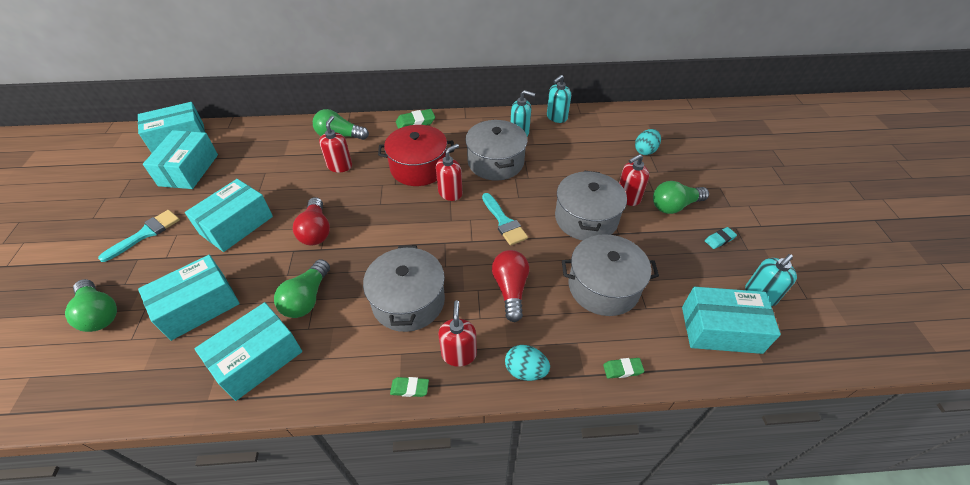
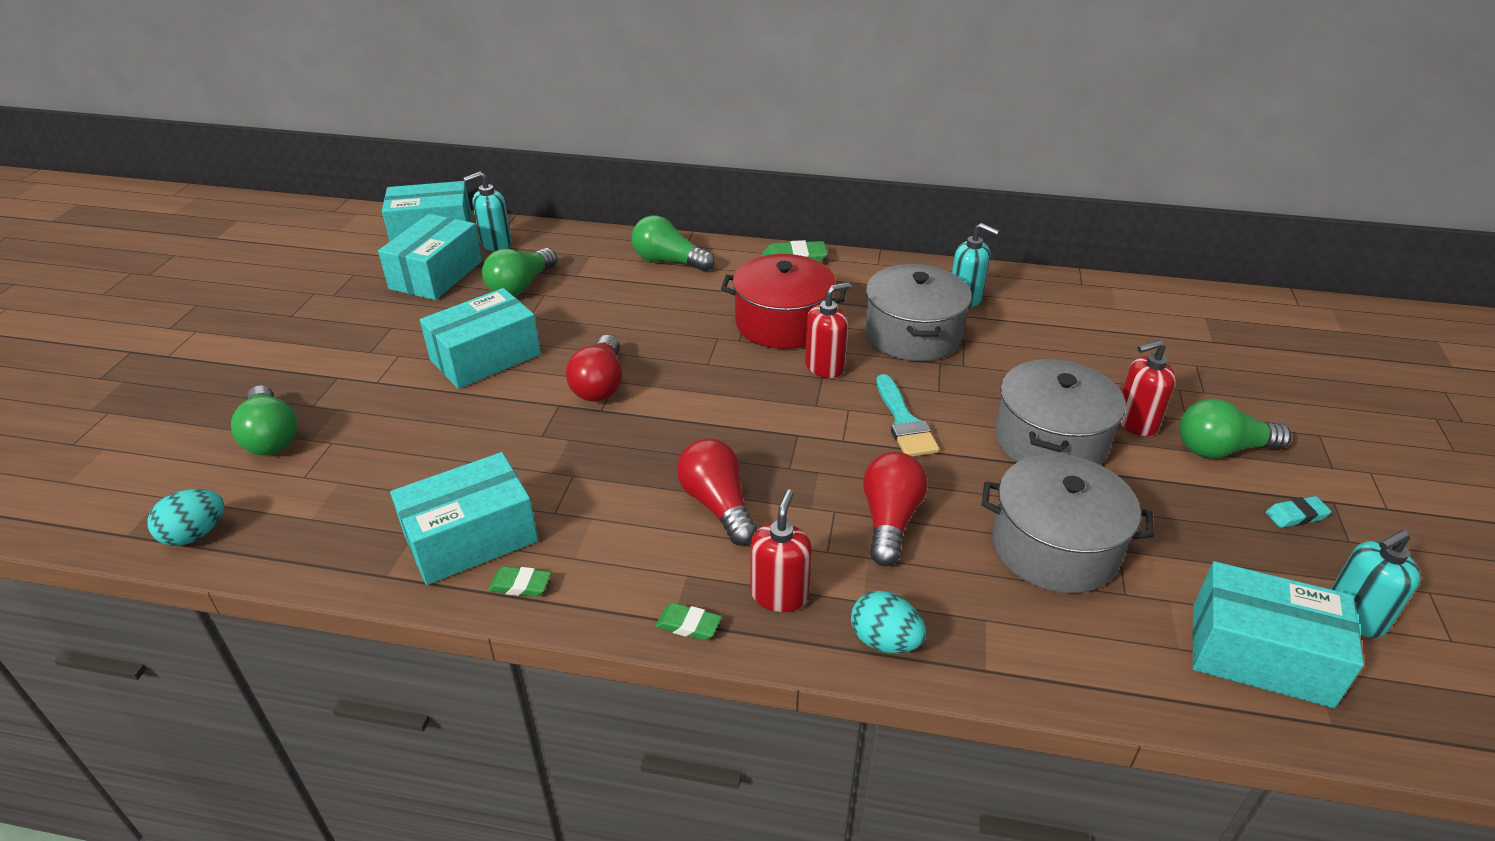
camera: 15 degrees right, 10 degrees down
(146, 233) = (357, 347): turquoise brush -> none
(198, 306) = (405, 453): turquoise box -> none
(307, 298) = (563, 472): green light bulb -> green light bulb (521, 286)
(340, 166) = (658, 302): red soap dispenser -> none
(408, 301) = (718, 505): grey pot -> red light bulb
(556, 117) = (1037, 284): turquoise soap dispenser -> turquoise soap dispenser (496, 244)
(622, 369) = (1056, 676): green eraser -> green eraser (520, 585)
(645, 151) = (1188, 357): turquoise egg -> turquoise egg (195, 534)

